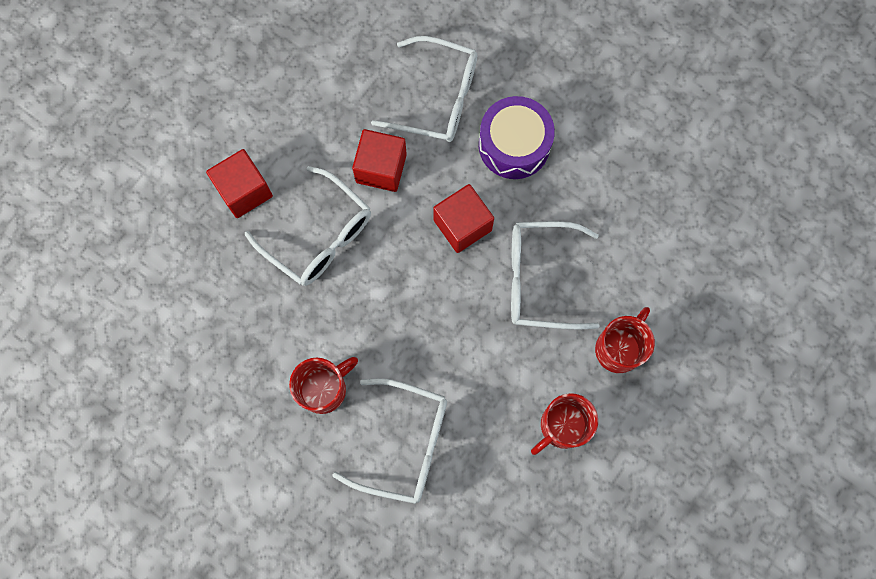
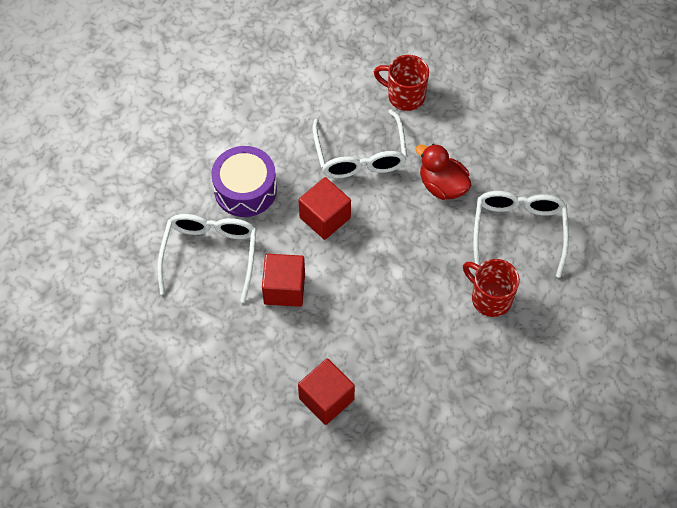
camera: 100 degrees left, 15 degrees down
(319, 236) = (357, 327): white glasses -> none
(482, 367) = (442, 186): none -> red duck
(562, 426) = (475, 126): red mug -> none

